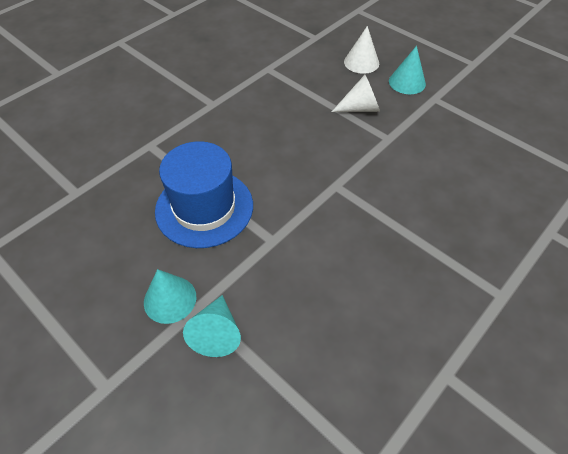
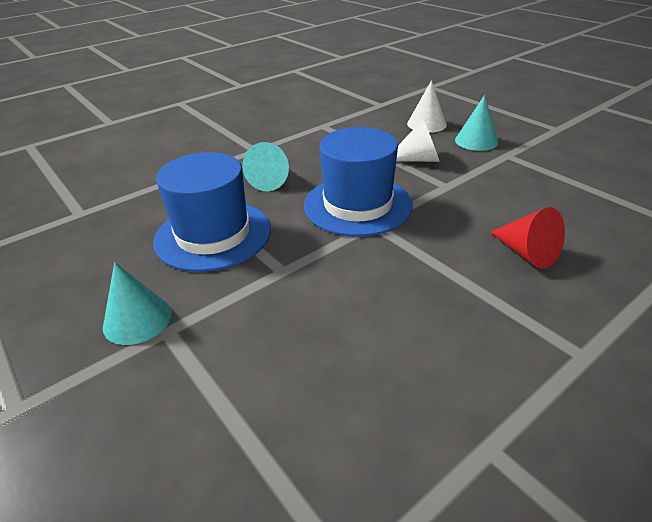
camera: 10 degrees right, 15 degrees down
(216, 333) = (179, 361): turquoise cone -> turquoise cone (271, 180)
(318, 165) = (357, 205): none -> blue hat
(458, 206) = (527, 253): none -> red cone

